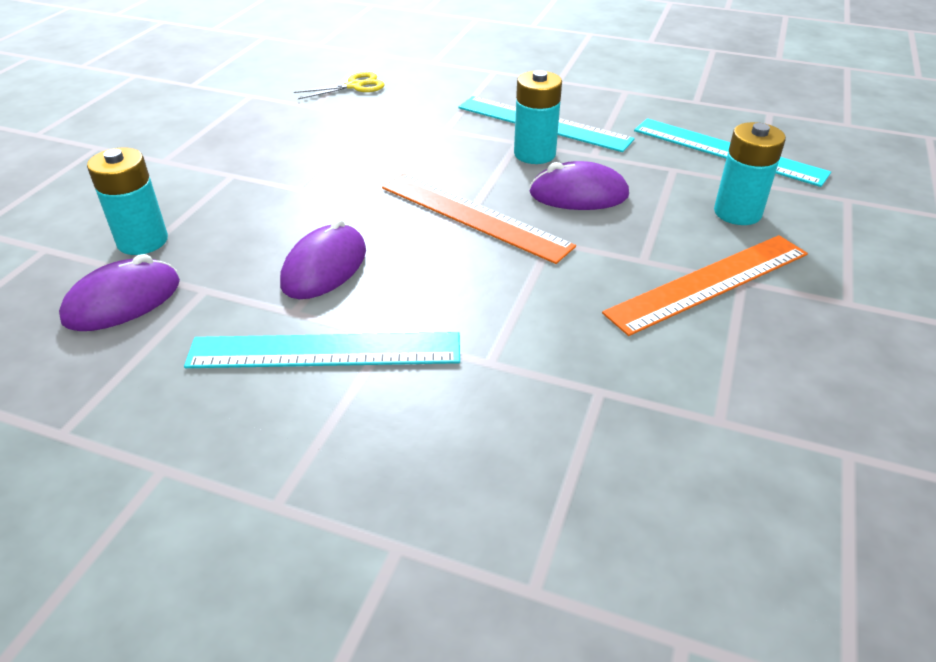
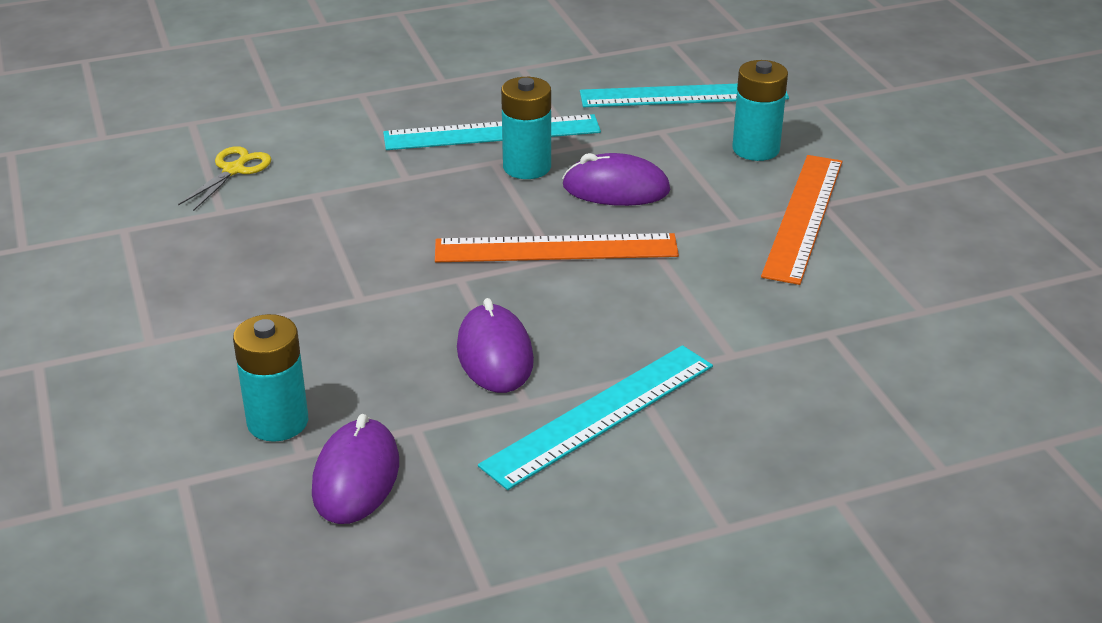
camera: 40 degrees left, 5 degrees down
(578, 194) = (616, 189): purple mouse -> purple mouse turned 45 degrees clockwise

